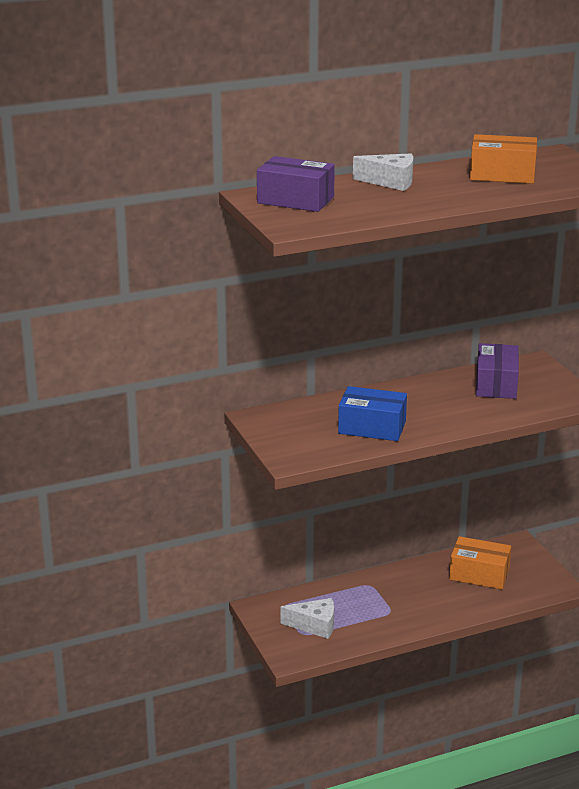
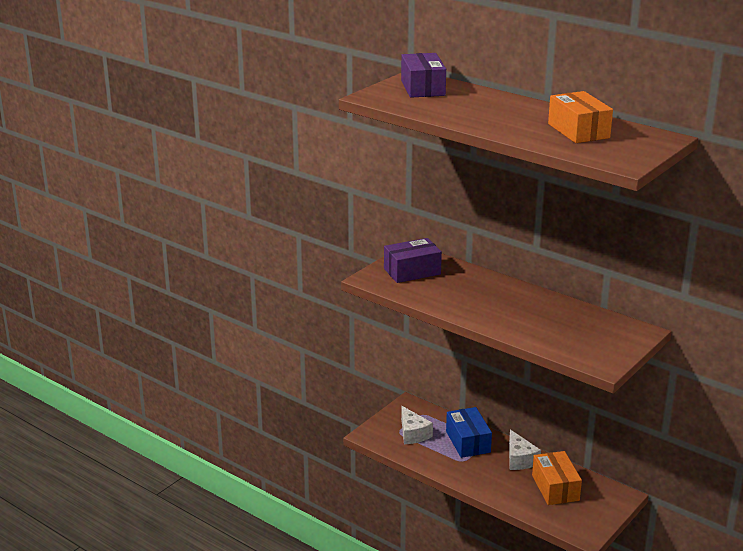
camera: 60 degrees right, 0 degrees up
(372, 427) = (448, 294): blue box -> blue box (468, 442)
(390, 182) = (503, 104): white cheese -> white cheese (519, 459)
(496, 384) = (579, 324): purple box -> purple box (412, 271)

